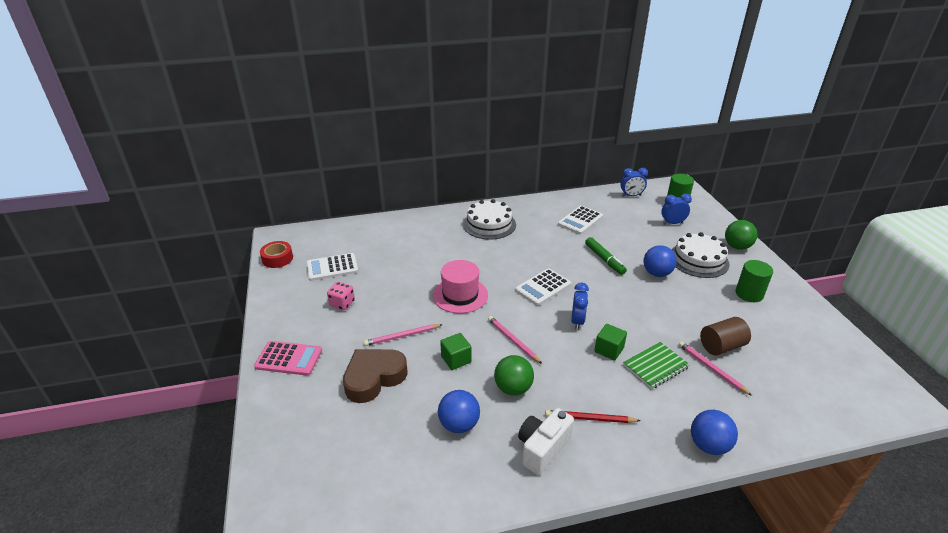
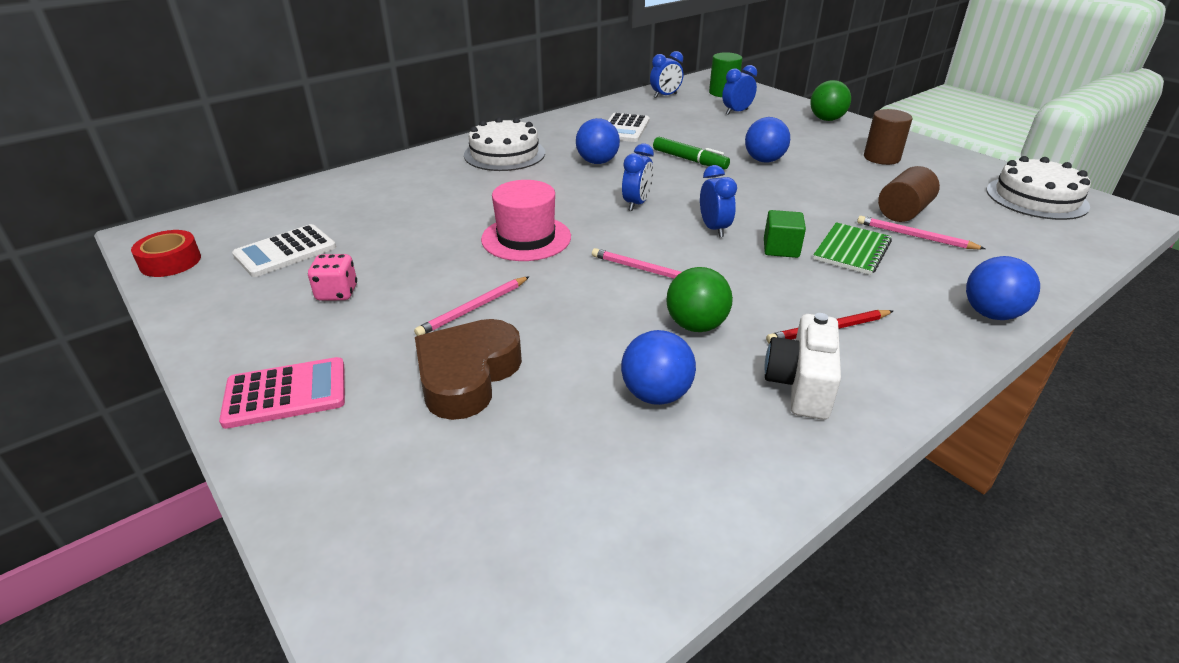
camera: 25 degrees left, 0 degrees up
(456, 359) = (583, 314): green cube -> none
(542, 246) = (597, 162): none -> blue ball
(543, 287) = (636, 204): white calculator -> blue clock
(698, 260) = (798, 139): white cake -> white cake (1036, 198)
(749, 294) = (881, 158): green cylinder -> brown cylinder

